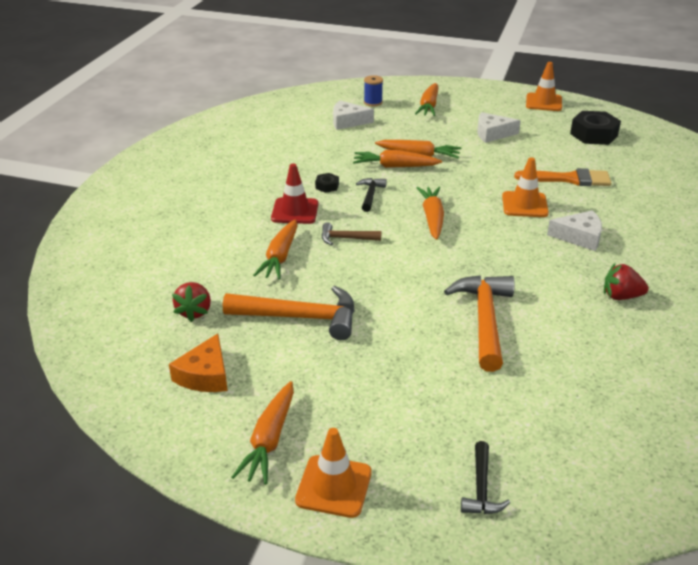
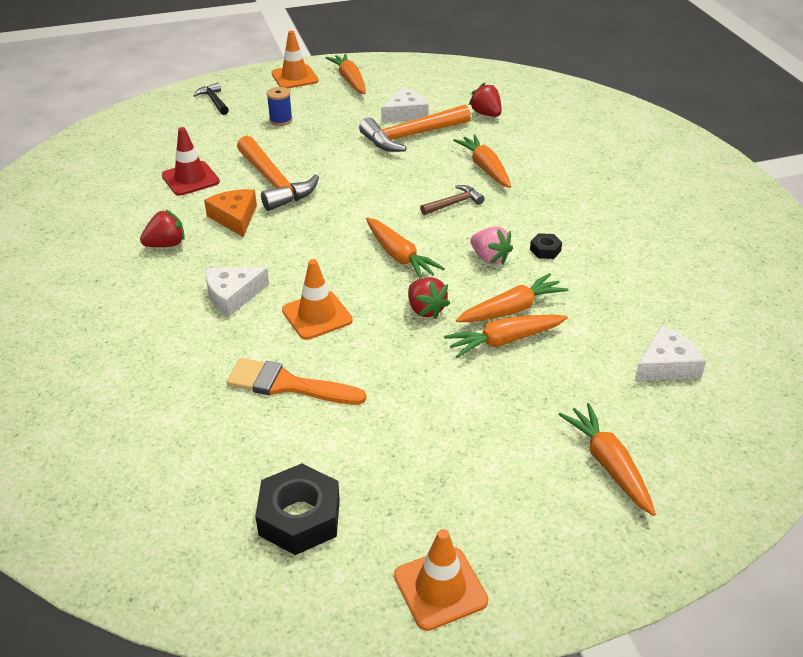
camera: 145 degrees right, 5 degrees up
(205, 375) = (426, 90): orange cheese -> orange cheese (235, 218)
(295, 211) = (534, 210): red traffic cone -> red traffic cone (190, 179)
(370, 195) = (489, 258): black hammer -> pink strawberry
(373, 102) = (694, 429): blue spool -> blue spool (281, 120)
(448, 184) = (425, 309): none -> red strawberry
(492, 133) = (454, 438): white cheese -> white cheese (405, 114)
(569, 179) = (287, 385): orange brush -> orange brush turned 45 degrees clockwise

